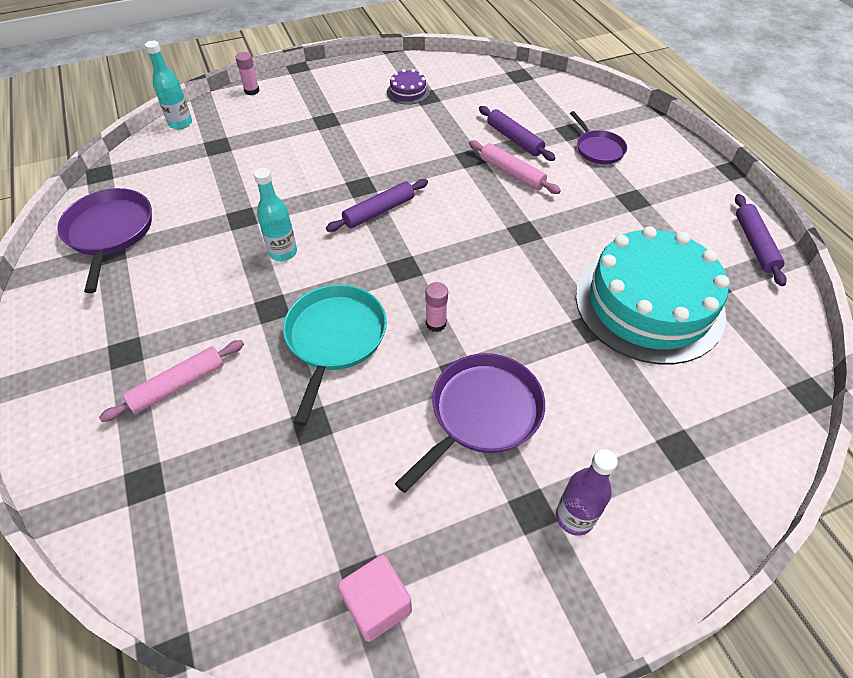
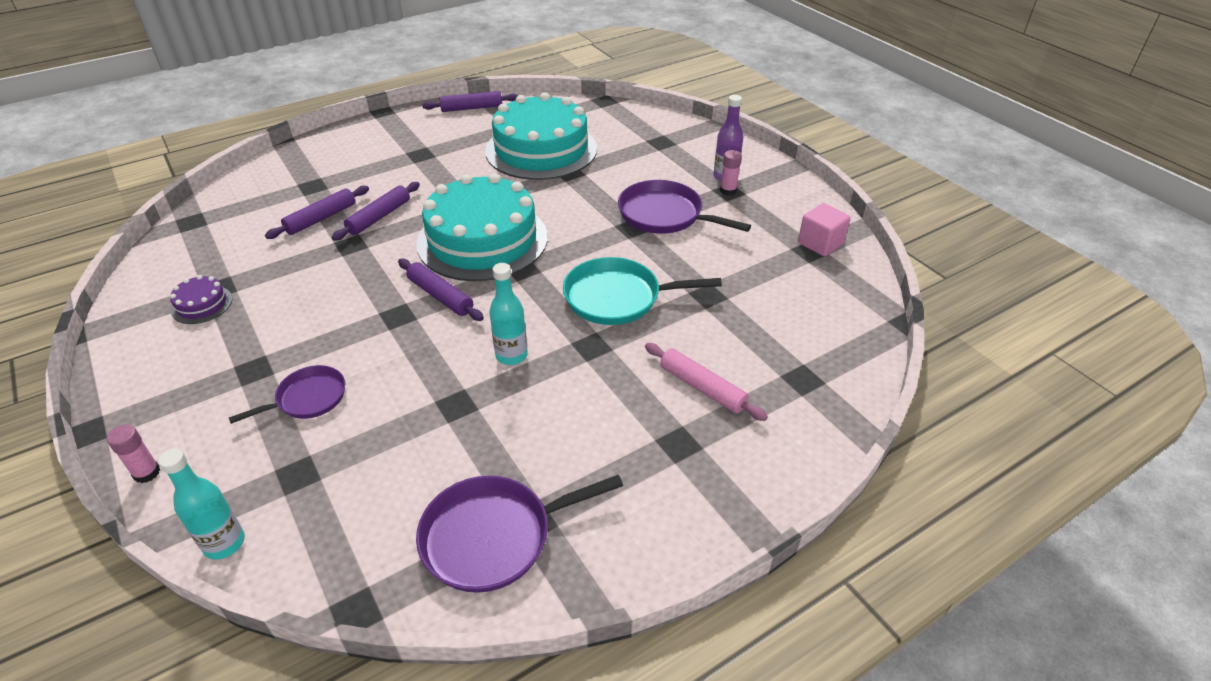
camera: 100 degrees left, 10 degrees down
(436, 323) = (585, 244): pink glue stick -> pink glue stick (728, 190)
(460, 242) = (482, 240): none -> turquoise cake
(511, 173) = (379, 217): pink rolling pin -> purple rolling pin
(598, 149) = (345, 171): purple pan -> purple pan (308, 398)

